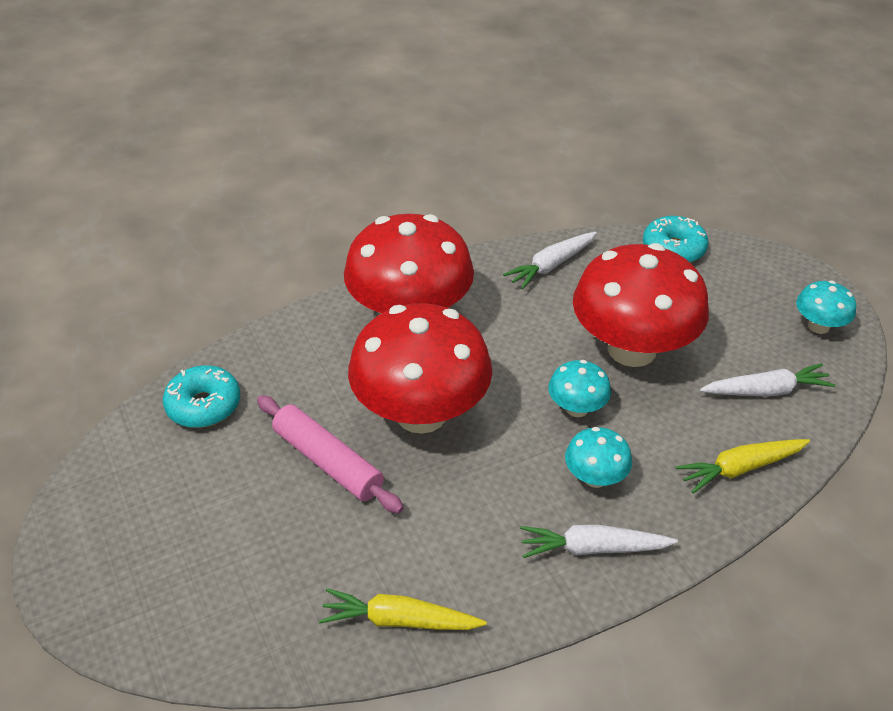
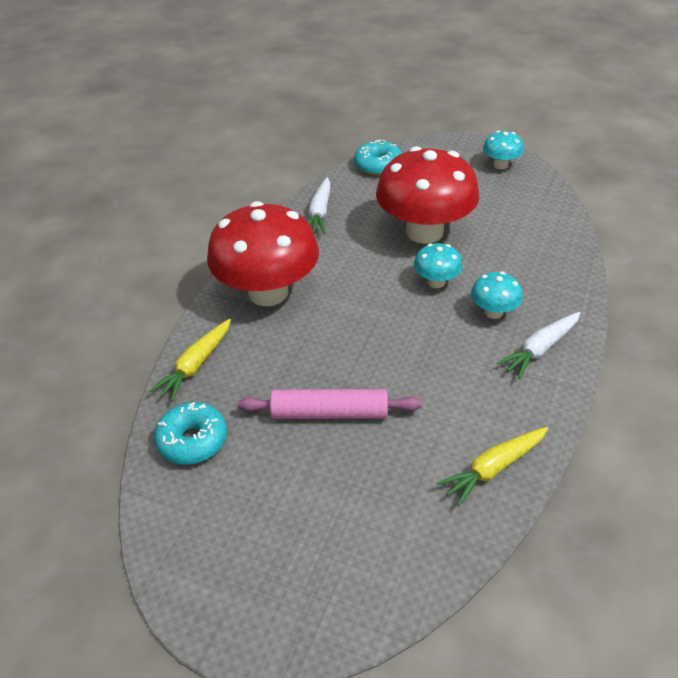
camera: 40 degrees left, 0 degrees up
(421, 413) = (351, 344): red mushroom -> none
(740, 468) = (555, 258): yellow carrot -> yellow carrot (196, 365)
(766, 390) = (517, 212): white carrot -> none

